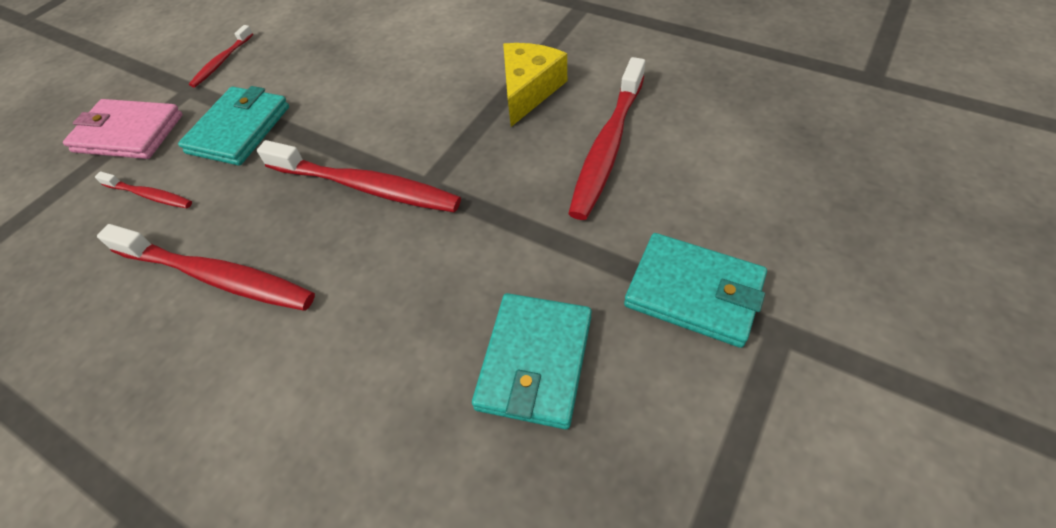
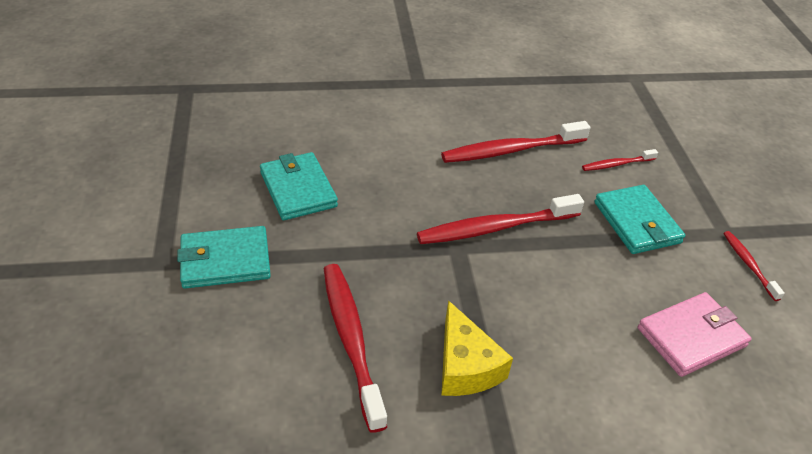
camera: 135 degrees right, 10 degrees down
(128, 133) = (701, 187): pink wallet -> pink wallet (691, 337)

